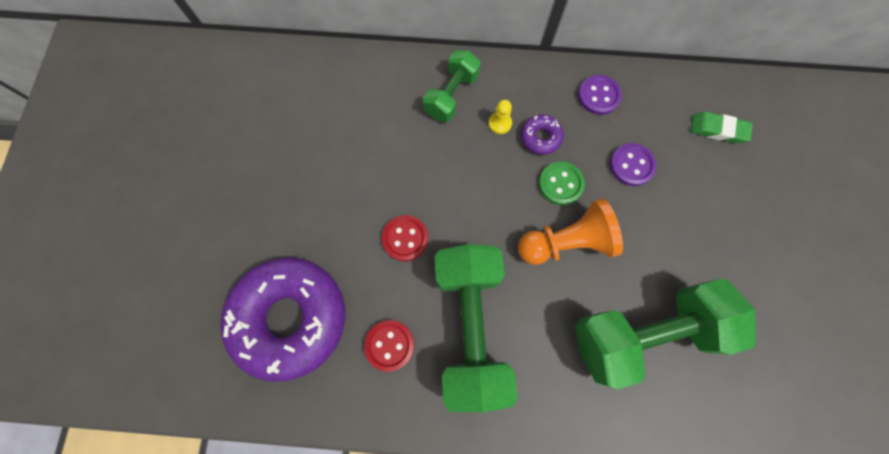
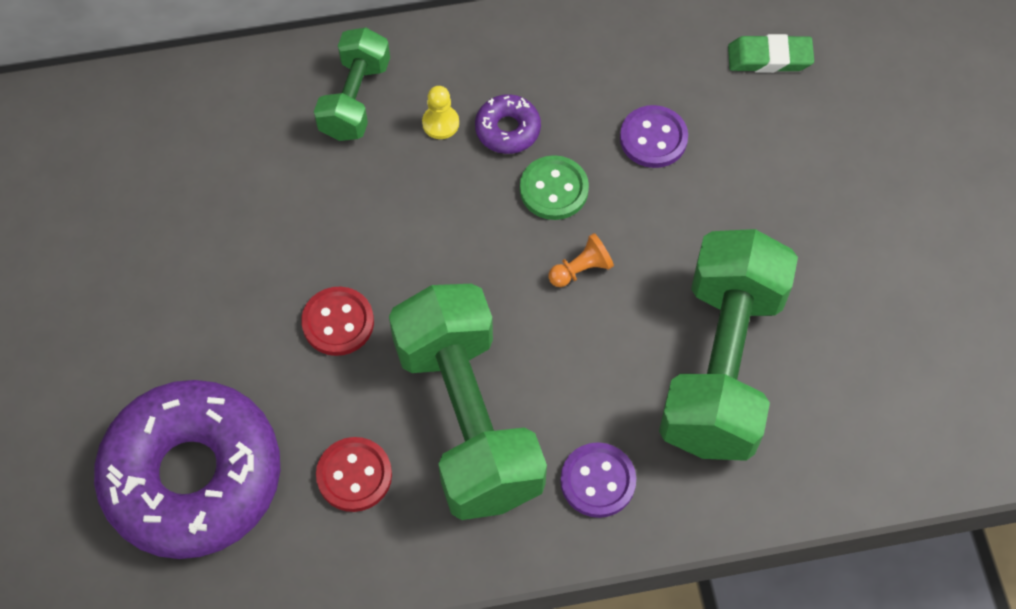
camera: 15 degrees left, 10 degrees down
(566, 242) = (581, 269): orange pawn -> orange pawn, size x0.45
(598, 96) = (581, 49): purple button -> purple button (598, 481)
(643, 332) = (721, 365): green dumbbell -> green dumbbell turned 45 degrees counterclockwise

